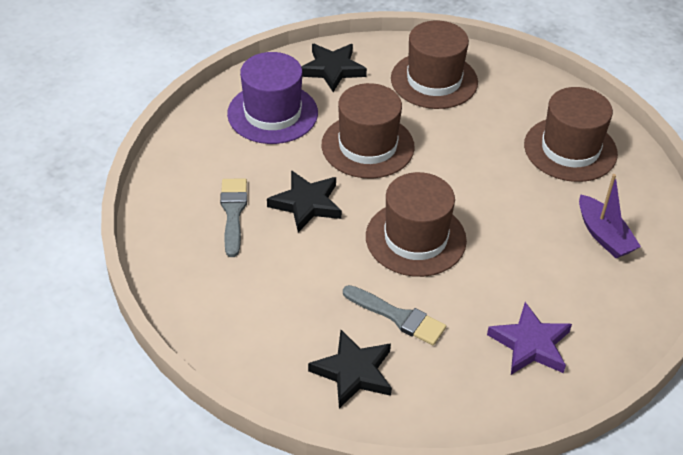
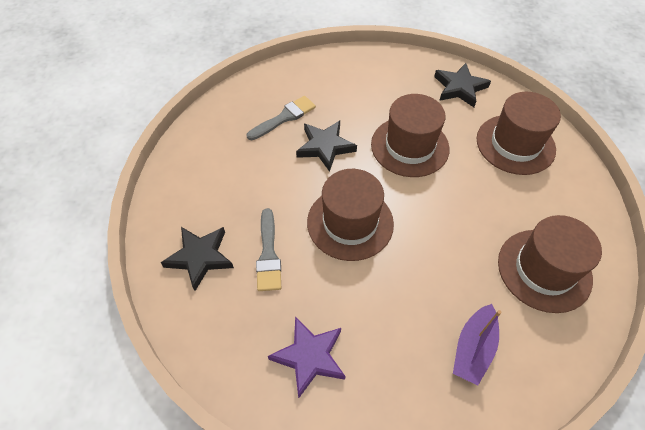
camera: 55 degrees right, 10 degrees up
(272, 113) = (387, 84): purple hat -> none

